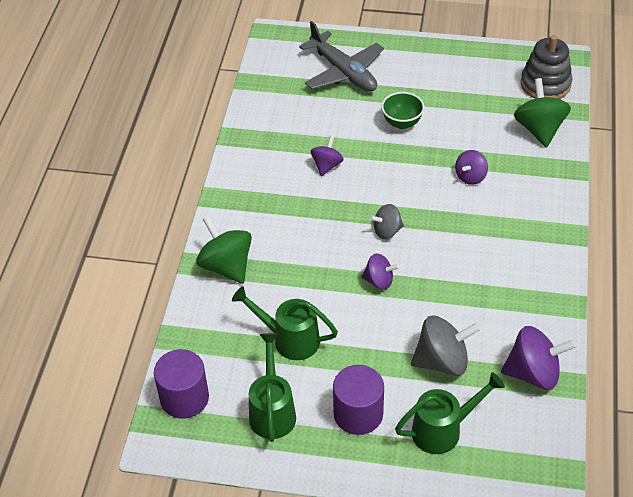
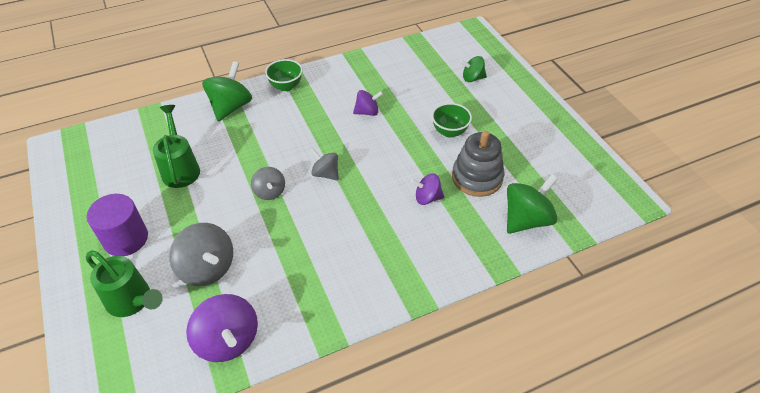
camera: 55 degrees right, 0 degrees up
(184, 398) = (99, 141): purple cylinder -> none
(232, 209) = (286, 86): none -> green bowl
(272, 410) = (107, 189): green watering can -> none
(343, 72) = (472, 78): grey plane -> green spinning top
(379, 281) = (270, 192): purple spinning top -> grey spinning top
(545, 84) = (586, 200): grey stacking toy -> grey stacking toy (477, 178)

